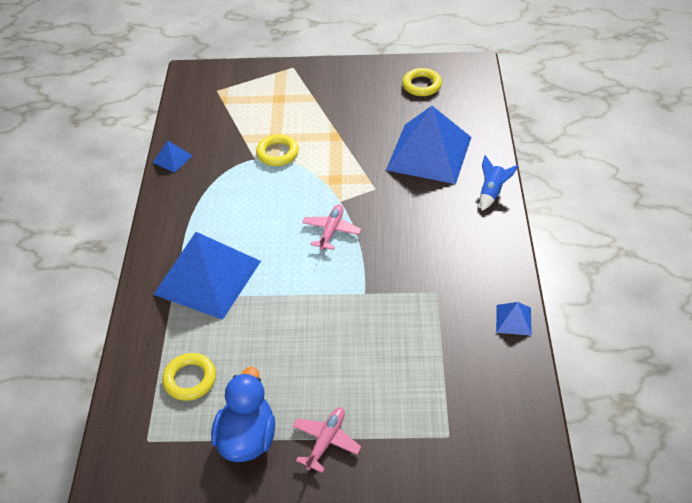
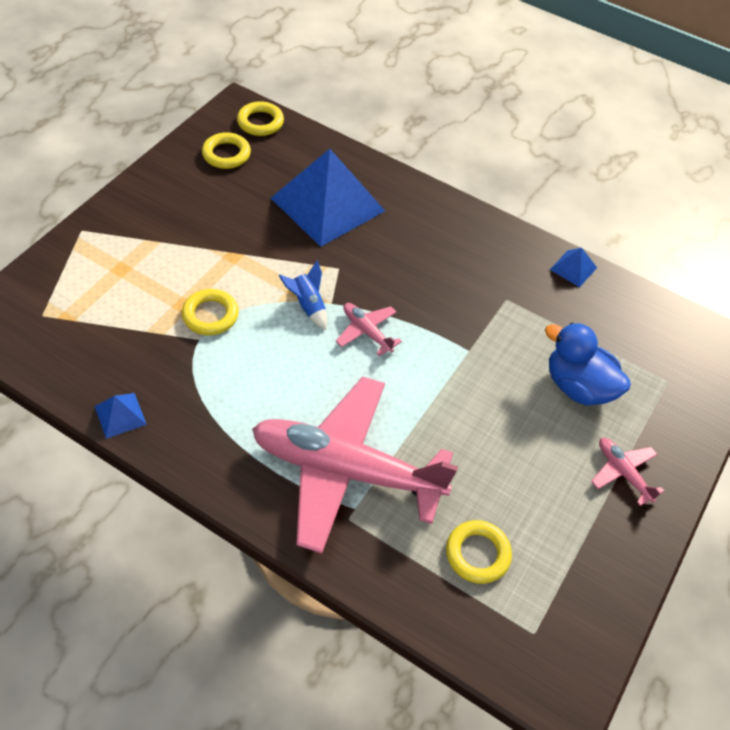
camera: 65 degrees left, 5 degrees up
(208, 277) = (345, 470): blue pyramid -> pink plane
(247, 437) = (582, 536): blue duck -> blue duck (578, 386)
(470, 83) = (260, 122): none -> yellow ring
(492, 192) = (418, 194): blue rocket -> blue rocket (308, 306)

